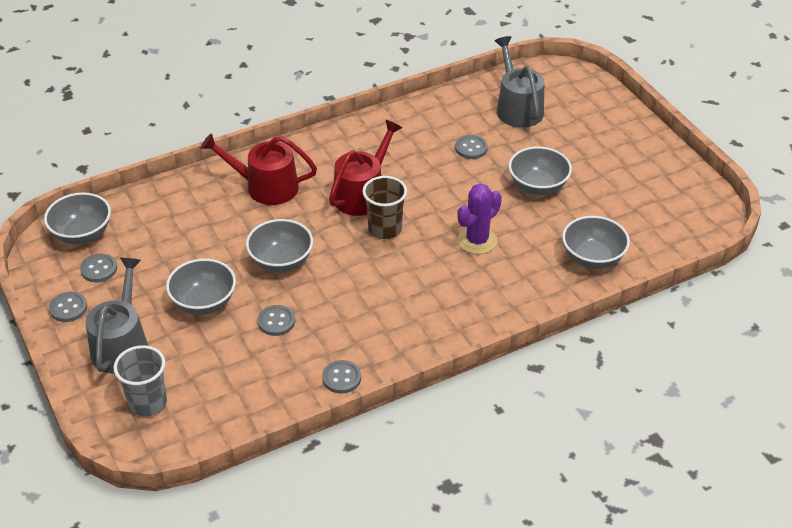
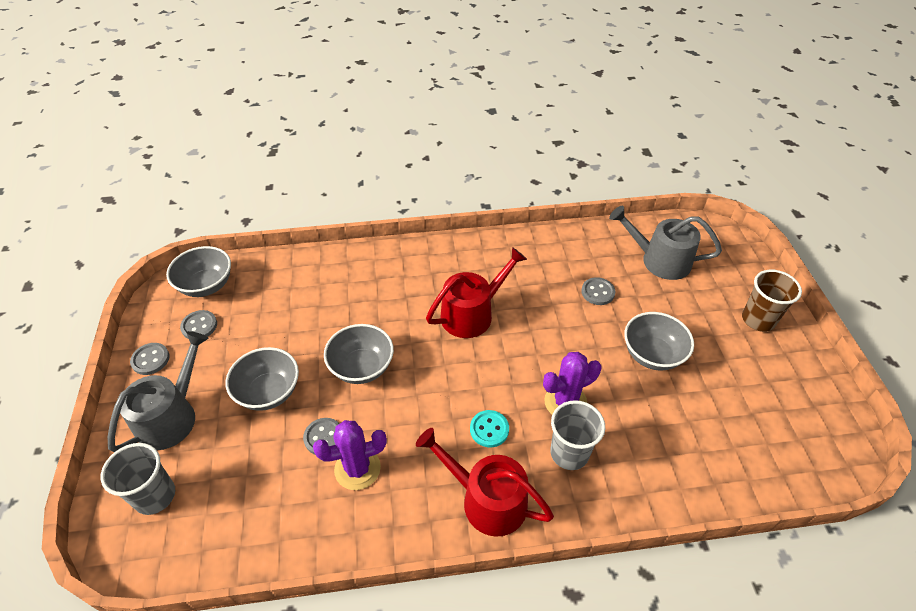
camera: 20 degrees right, 5 degrees up
(265, 187) = (386, 281): red watering can -> red watering can (487, 500)
(319, 335) = (357, 469): none -> purple cactus
(341, 378) = (354, 533): grey button -> none
(385, 229) = (477, 360): brown cup -> brown cup (758, 320)
(420, 277) = (489, 429): none -> turquoise button
(495, 276) = (569, 453): none -> grey cup
(517, 108) = (660, 260): grey watering can -> grey watering can turned 75 degrees counterclockwise
(592, 258) = (686, 464): grey bowl -> none

